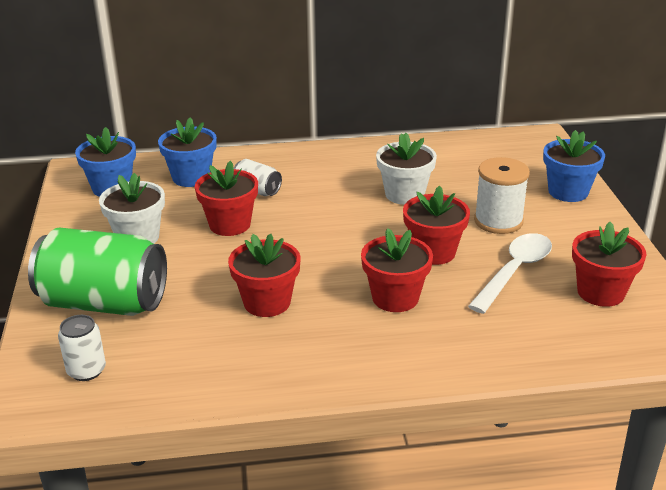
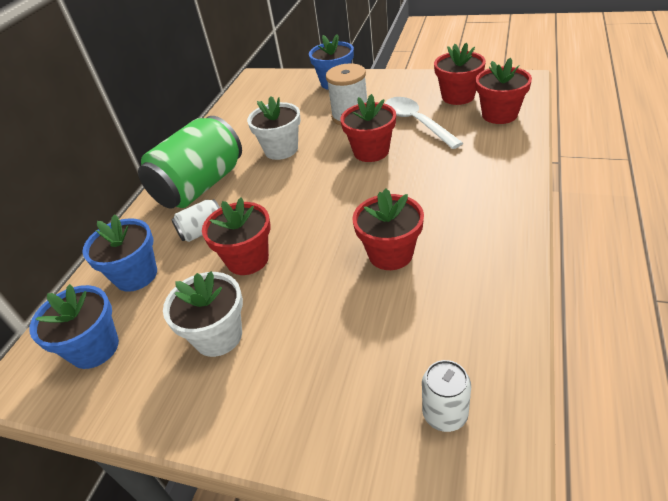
camera: 60 degrees left, 10 degrees up
(104, 303) = (326, 382): green can -> green can (200, 186)
(395, 298) = (420, 181): red flower pot -> red flower pot (499, 115)

